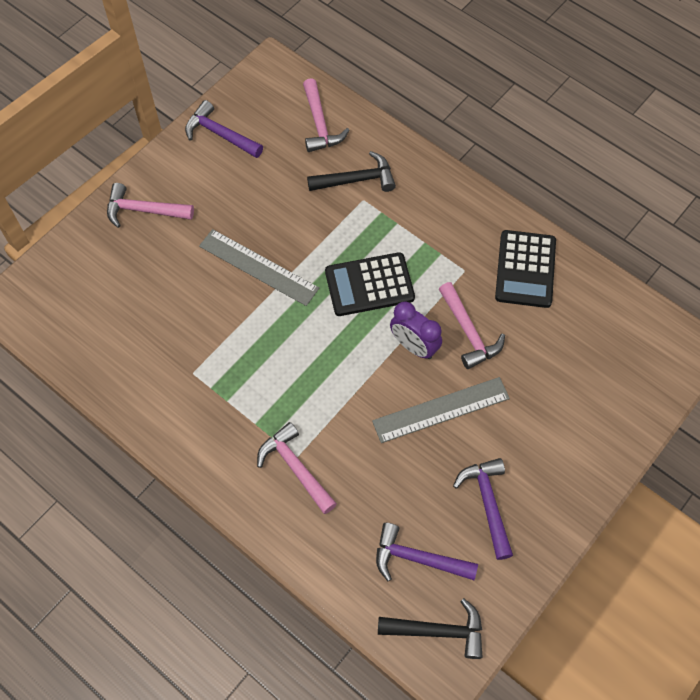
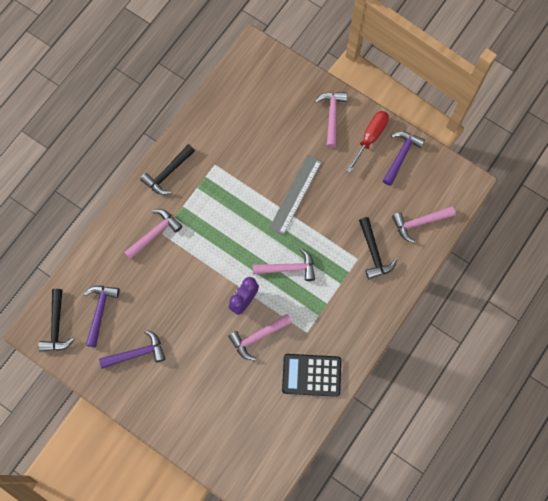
camera: 85 degrees right, 10 degrees up
(186, 167) = (370, 137): none -> red screwdriver
(196, 442) = (168, 173): none -> black hammer
(369, 285) = (288, 268): black calculator -> pink hammer
(441, 410) = (199, 321): grey ruler -> none

